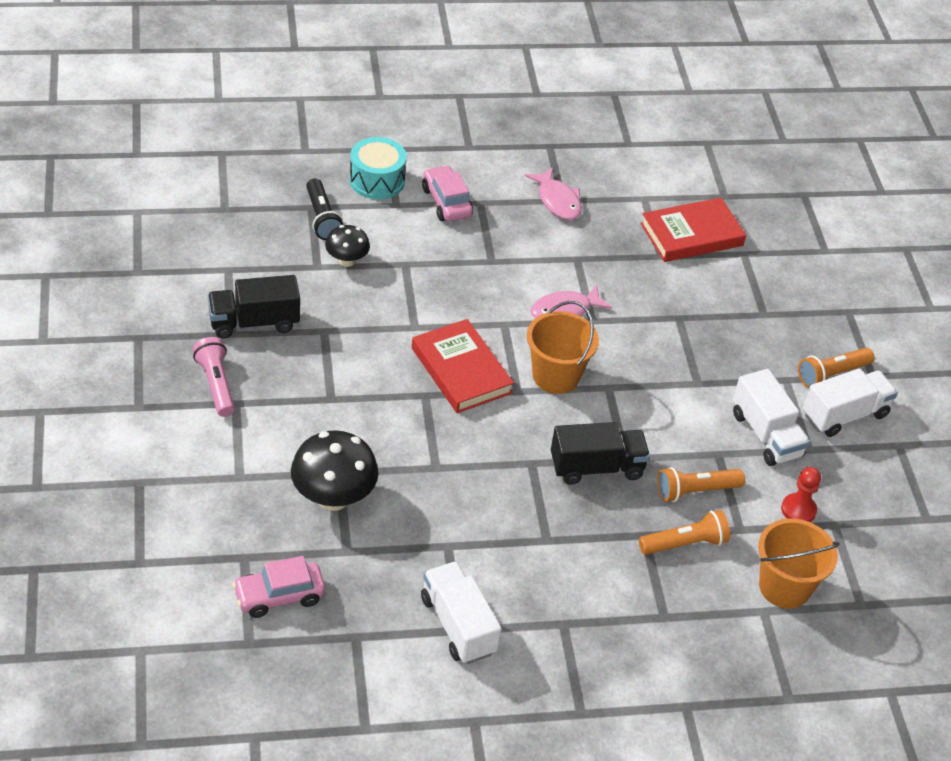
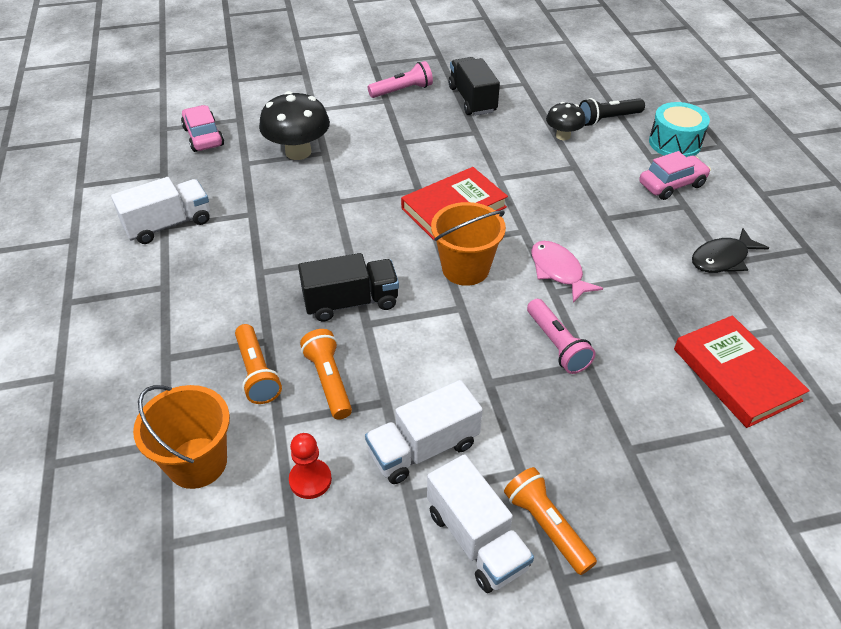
camera: 90 degrees right, 0 degrees up
(557, 201) = (722, 258): pink fish -> black fish
(596, 467) = (351, 302): black truck -> black truck turned 90 degrees counterclockwise
(657, 332) = (557, 345): none -> pink flashlight

